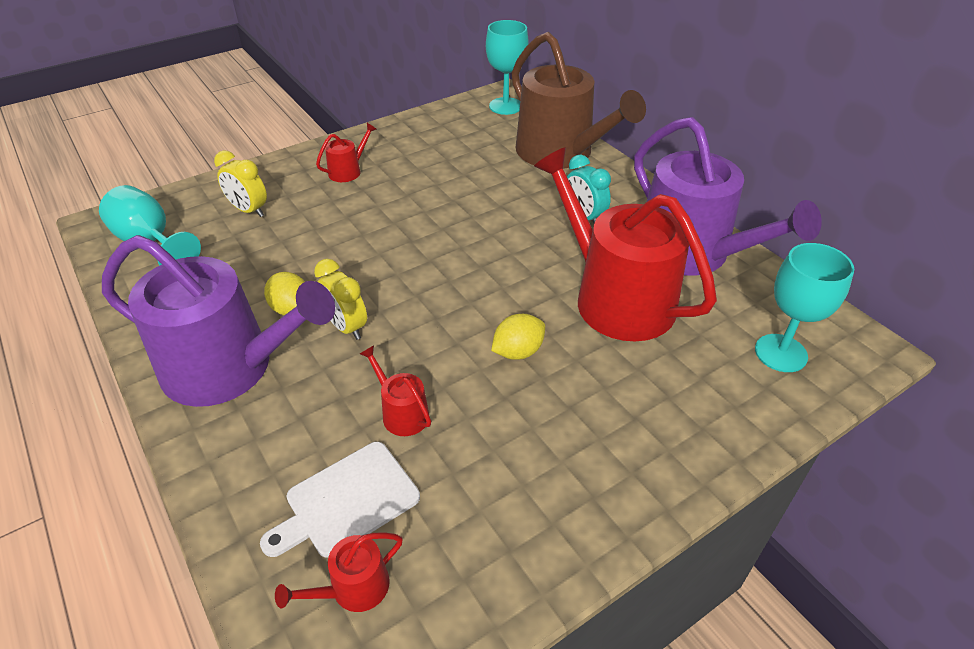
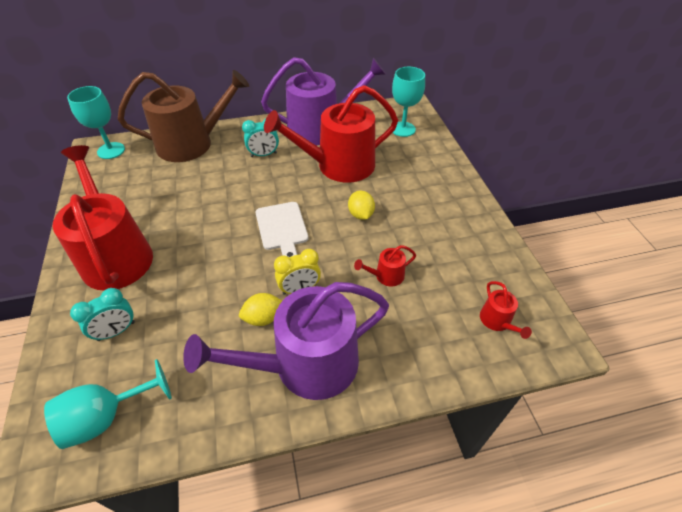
camera: 70 degrees left, 5 degrees up
(229, 367) = (306, 365): purple watering can -> purple watering can turned 150 degrees counterclockwise
(248, 210) = (116, 331): yellow clock -> turquoise clock
(347, 501) = (441, 314): white cutting board -> white cutting board (282, 228)
(348, 171) = (115, 255): red watering can -> red watering can, size x2.46

